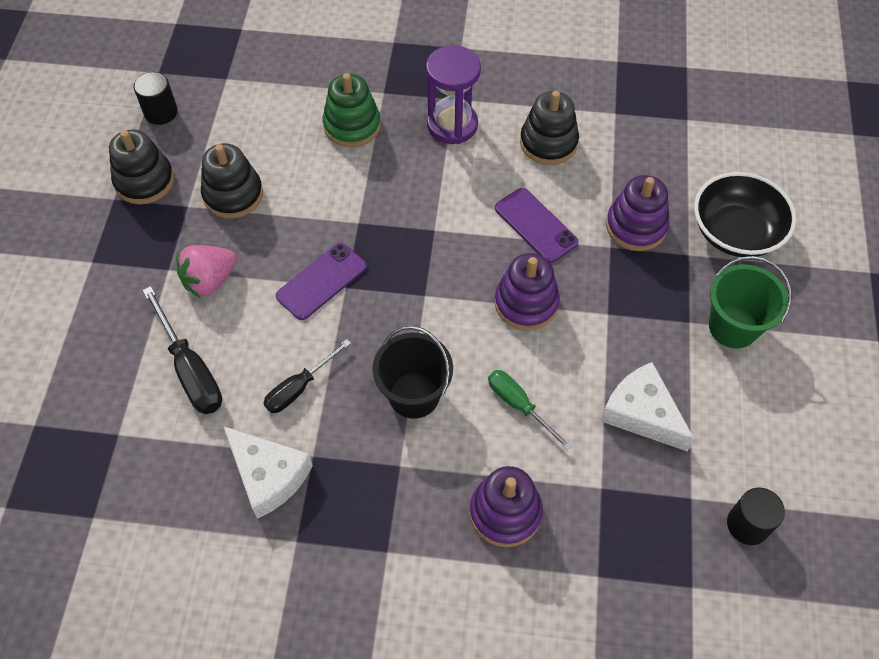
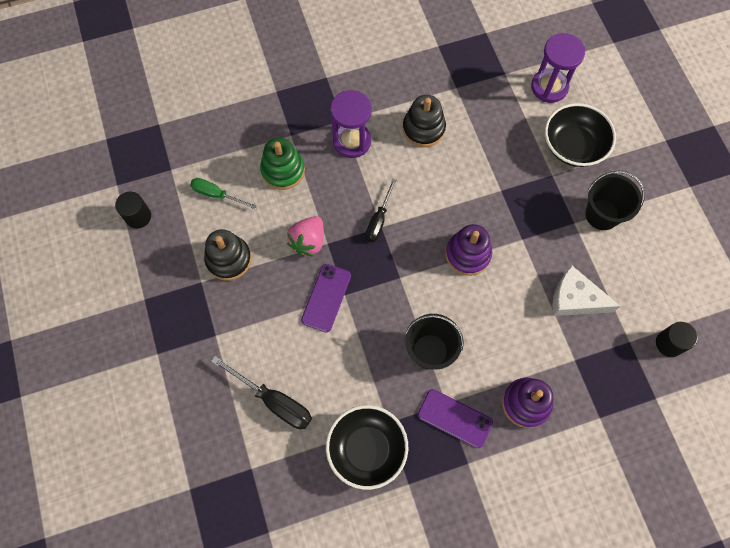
camera: 25 degrees left, 10 degrees up
(144, 181) = (158, 276): black stacking toy -> none
(210, 280) = (249, 331): pink strawberry -> pink strawberry (308, 241)
(268, 475) = (367, 449): white cheese -> black bowl
(299, 387) = (353, 380): black screwdriver -> black screwdriver (378, 220)
(519, 405) = (499, 328): green screwdriver -> green screwdriver (216, 194)
(535, 225) = (446, 195): purple phone -> purple phone (455, 418)
(636, 226) = (510, 168): purple stacking toy -> none
(733, 327) = (602, 214): green bucket -> black bucket
(738, 154) = (549, 87): none -> purple hourglass

